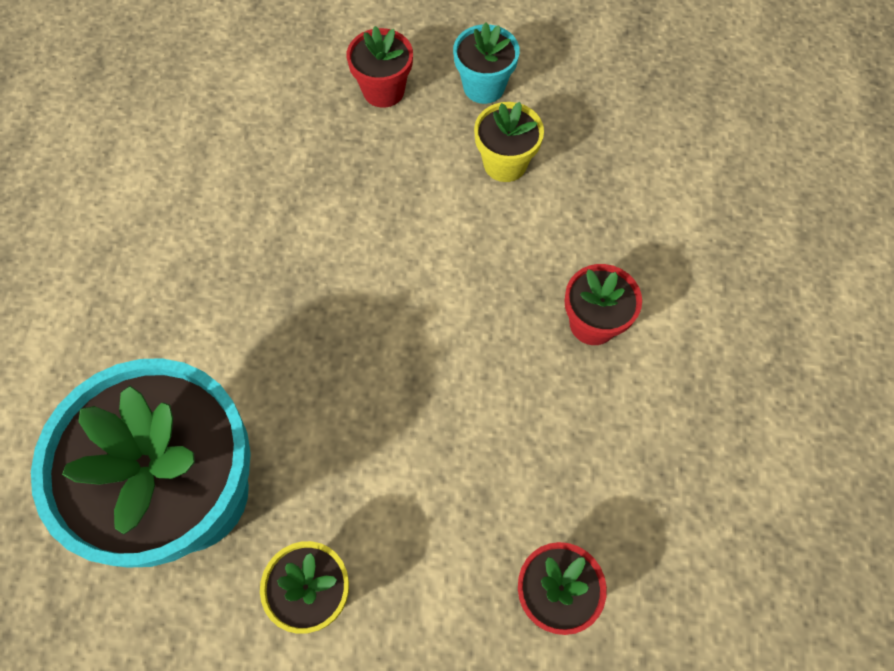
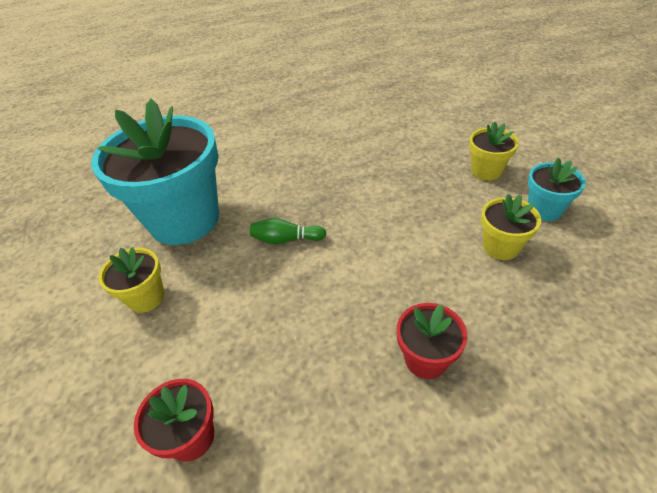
camera: 65 degrees right, 20 degrees down
(333, 374) = (286, 239): none -> green bowling pin
(383, 90) = (486, 171): red flower pot -> yellow flower pot

